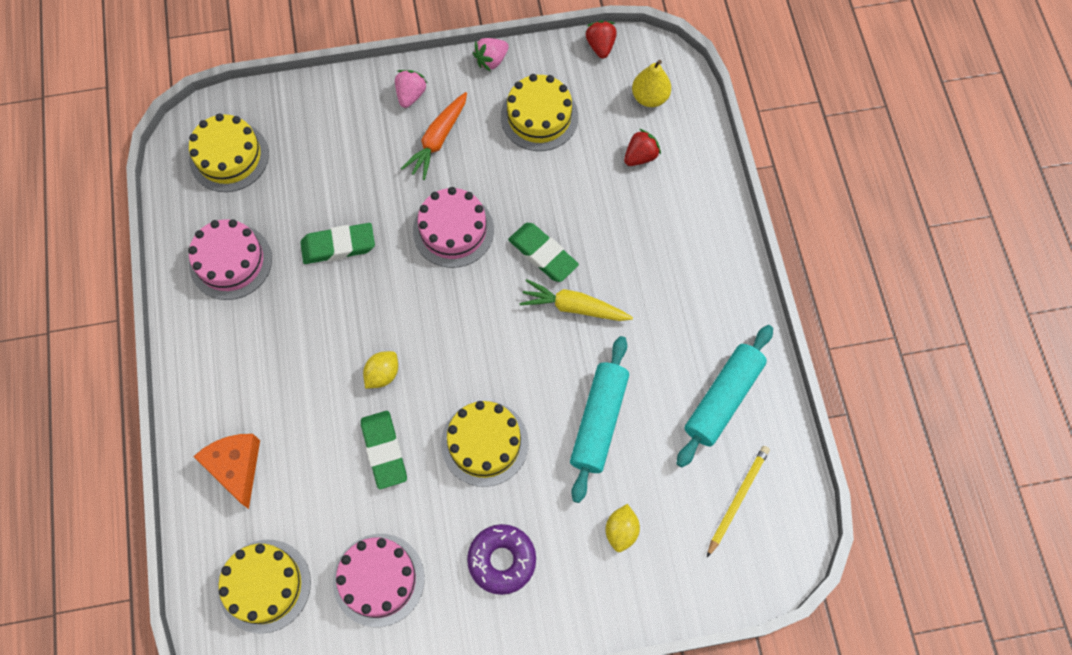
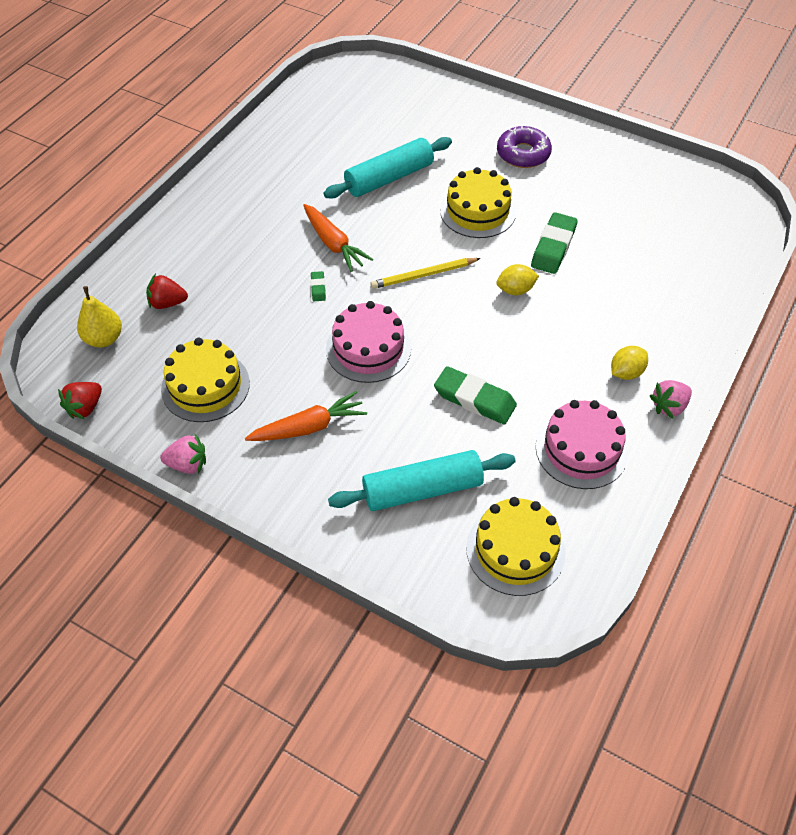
camera: 140 degrees left, 15 degrees down
(235, 467) = (676, 301): orange cheese -> none
(264, 585) = (698, 227): yellow cake -> none
(378, 579) = (613, 188): pink cake -> none
(411, 95) = (291, 485): pink strawberry -> pink strawberry (669, 406)
(543, 254) = (318, 288): green eraser -> green eraser, size x0.47
(574, 307) = (333, 244): yellow carrot -> orange carrot
(621, 531) = (434, 126): yellow lemon -> yellow lemon (626, 372)
(723, 399) = (298, 143): turquoise rolling pin -> turquoise rolling pin (422, 489)
(737, 499) = (348, 101): yellow pencil -> yellow pencil (423, 275)

